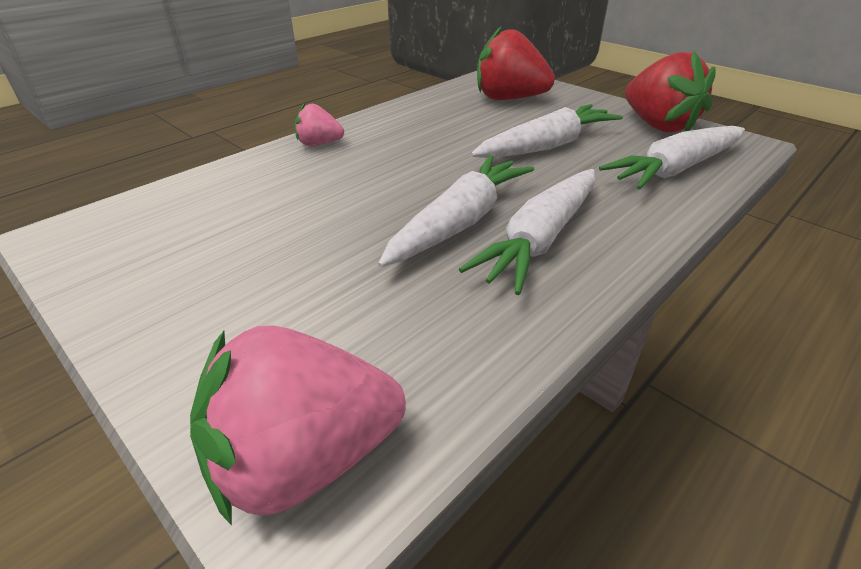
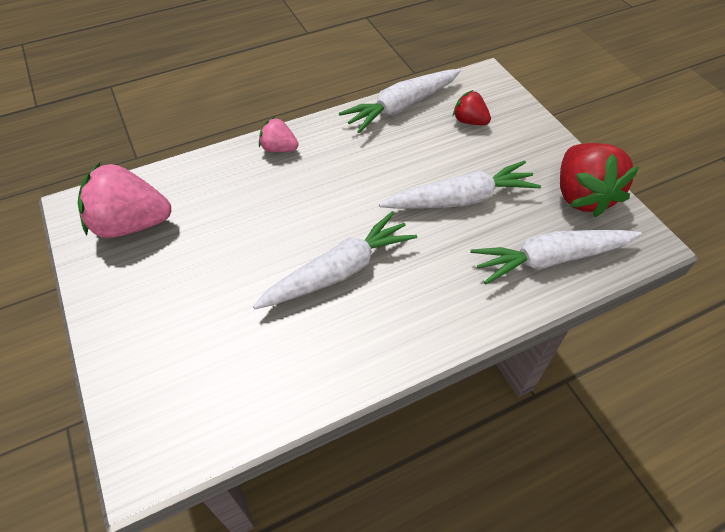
camera: 20 degrees right, 15 degrees up
(305, 459) = (161, 430): pink strawberry -> pink strawberry (131, 224)
(509, 99) = (469, 121): red strawberry -> red strawberry, size x0.53
(540, 239) = (386, 307): white carrot -> white carrot (401, 107)

